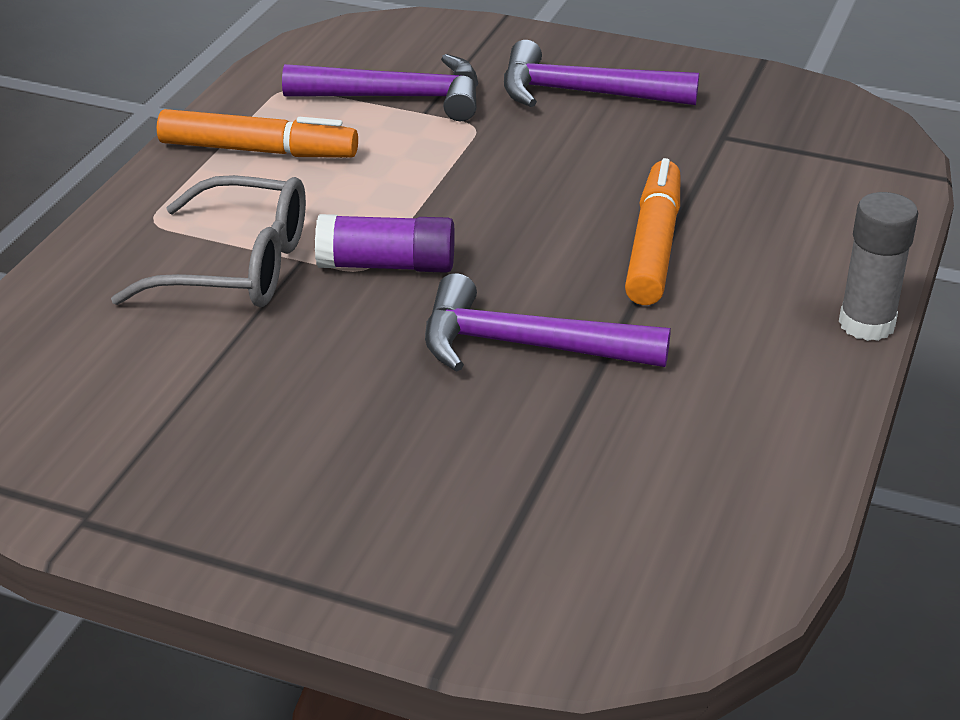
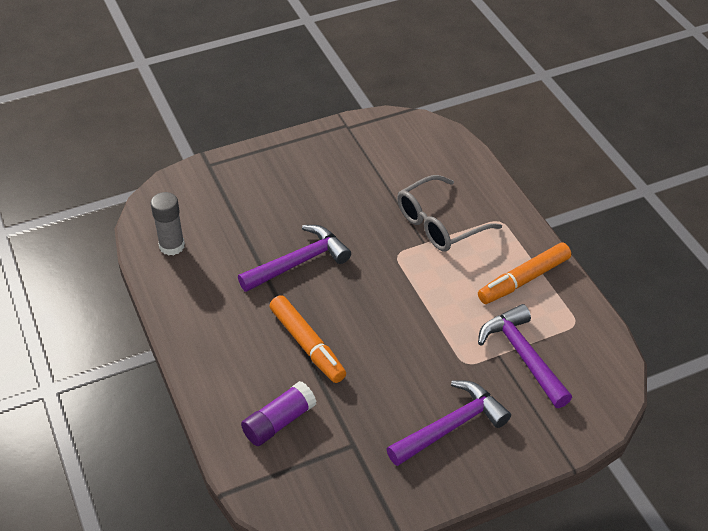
camera: 135 degrees right, 10 degrees up
(386, 265) = (391, 261): purple glue stick -> purple glue stick (279, 422)
(398, 98) = (523, 355): purple hammer -> purple hammer turned 105 degrees clockwise
(866, 324) = (185, 362): grey glue stick -> grey glue stick (172, 246)

